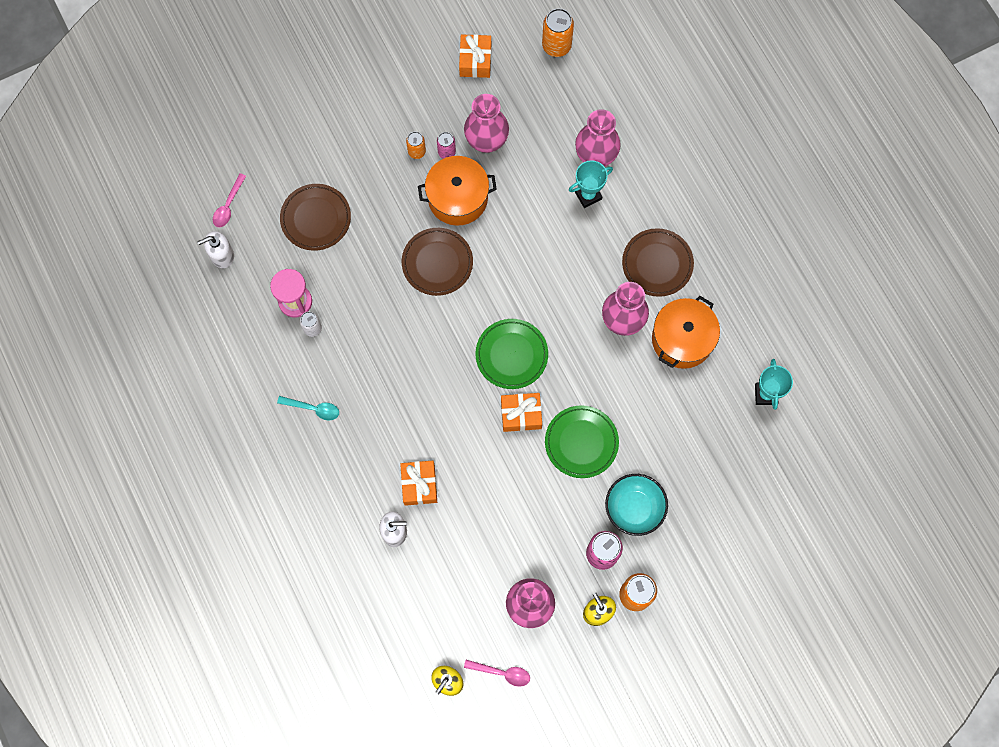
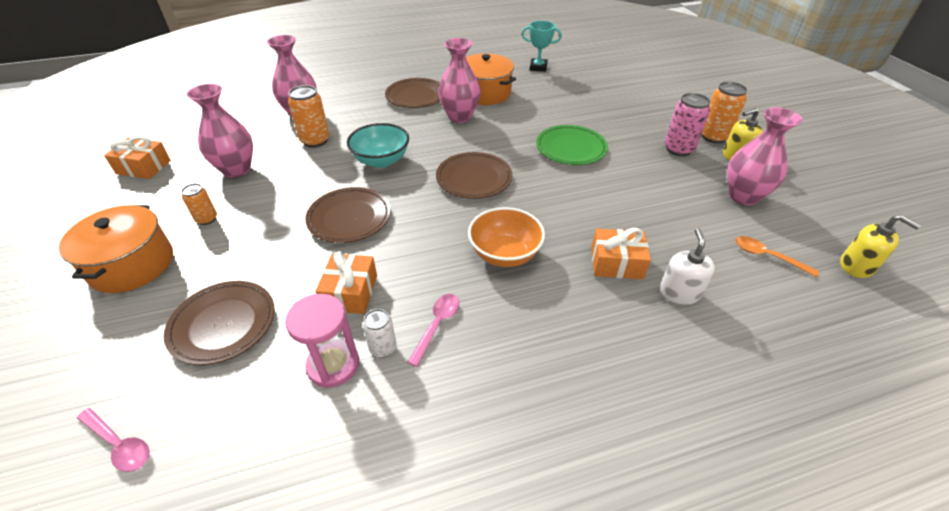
camera: 80 degrees left, 30 degrees down
(222, 255) = (200, 467): white soap dispenser -> none
(313, 408) = (504, 362): turquoise spoon -> none
(415, 396) = (505, 254): none -> orange bowl
(446, 152) = (226, 197): pink can -> none
(447, 609) = (767, 256): none -> orange spoon
(457, 198) = (284, 195): orange pot -> orange pot (132, 265)
(502, 673) = (825, 223): pink spoon -> pink spoon (437, 325)
(511, 355) = (474, 179): green plate -> brown plate
(521, 415) = (538, 180): orange gift -> orange gift (350, 292)
(556, 46) = (179, 121): orange can -> orange can (315, 141)
(588, 195) = (335, 120): turquoise trophy -> none
(634, 508) = (633, 129): turquoise bowl -> turquoise bowl (381, 160)

